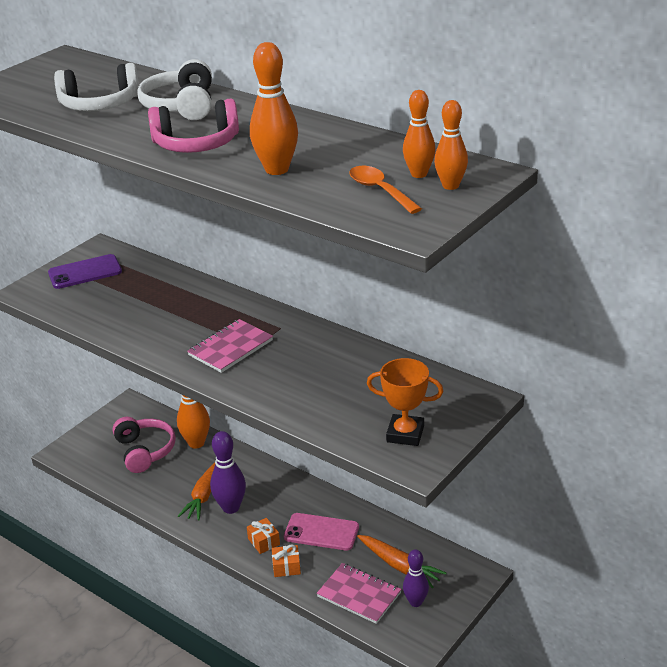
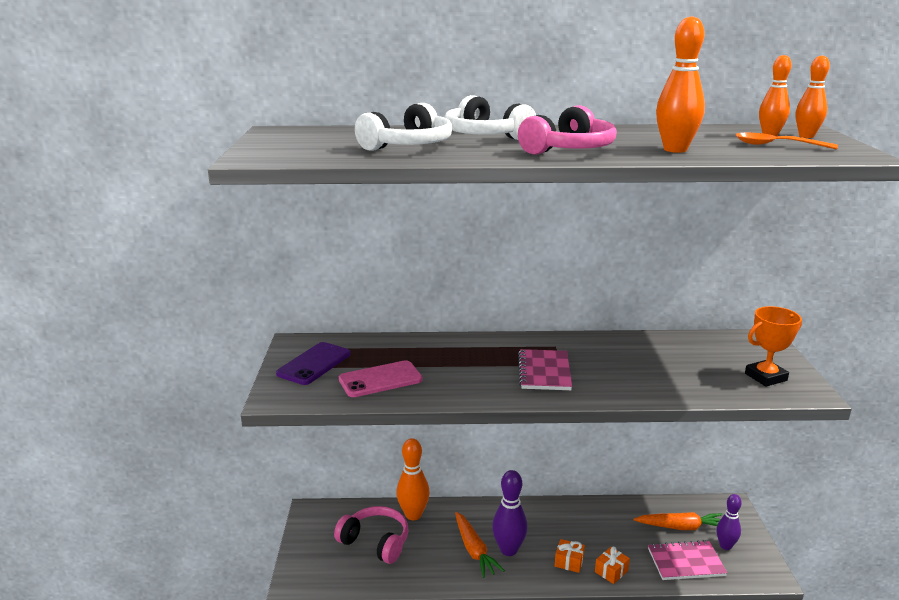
camera: 40 degrees left, 10 degrees down
(321, 532) = (599, 532): pink phone -> pink phone (380, 379)

